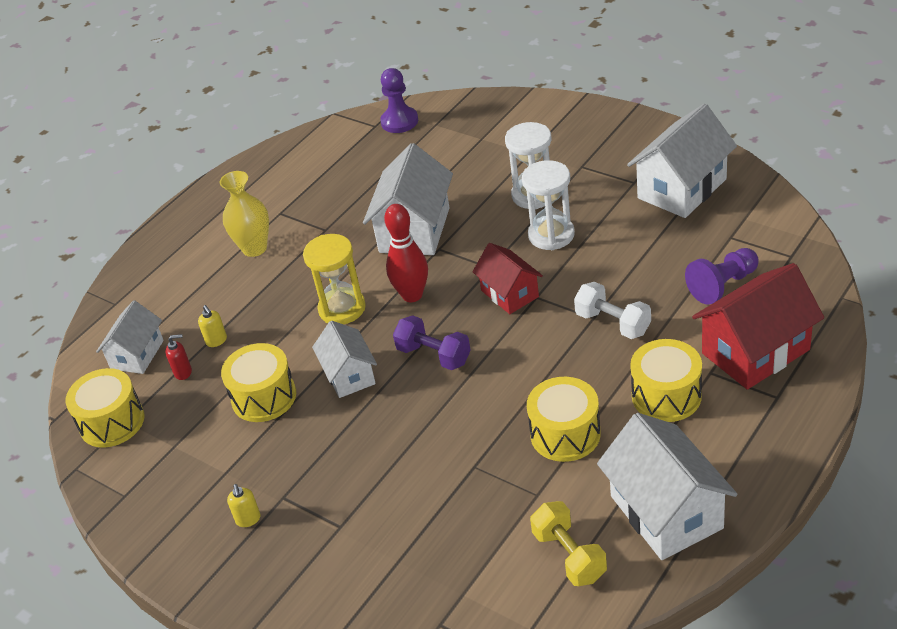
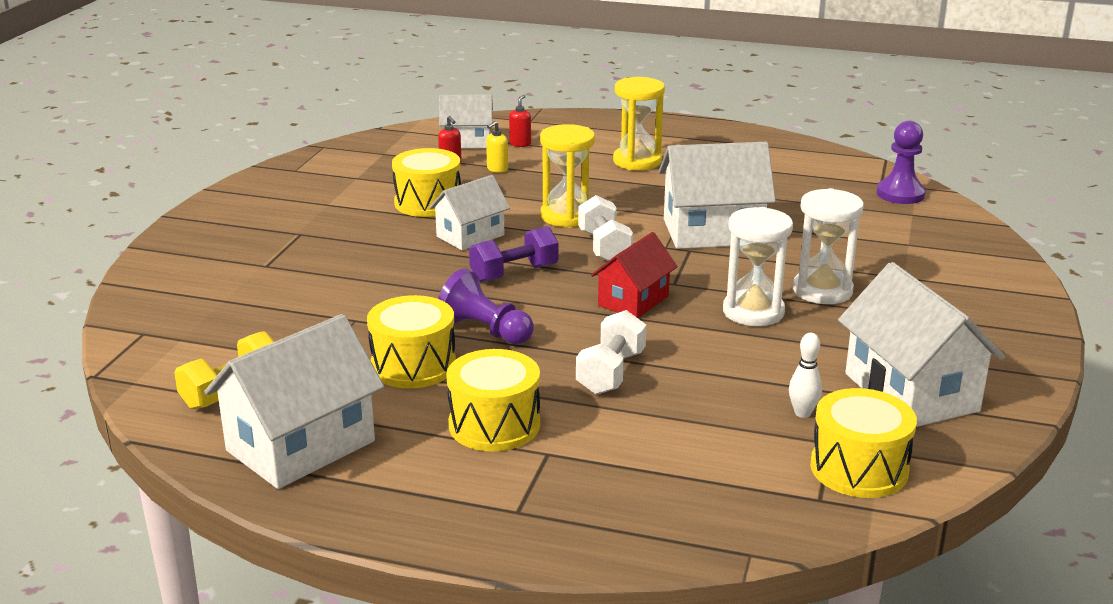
camera: 65 degrees right, 15 degrees down
(112, 422) = (380, 148): yellow drum -> yellow drum (859, 468)
(167, 317) = (520, 144): none -> red soap dispenser
(248, 519) = (271, 223): yellow soap dispenser -> none
(254, 248) = (637, 161): yellow vase -> yellow hourglass
(412, 295) = (604, 247): red bowling pin -> white dumbbell
(434, 355) = (514, 273): purple dumbbell -> purple dumbbell turned 45 degrees clockwise
(682, 189) = (911, 392): white house -> white house turned 45 degrees clockwise
(693, 241) = (802, 413): none -> white bowling pin
(722, 285) = (722, 446): purple pawn -> purple pawn (485, 331)
(755, 351) = (600, 485): red house -> none

